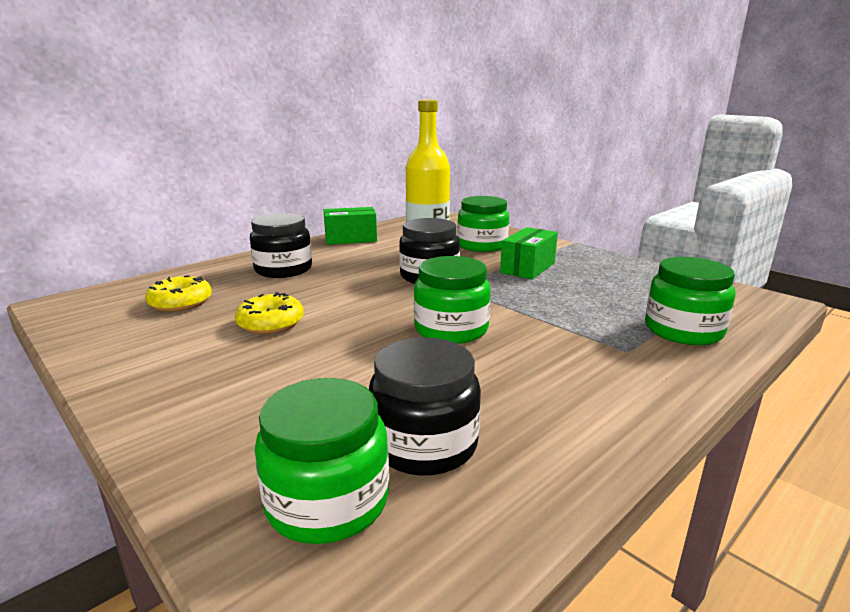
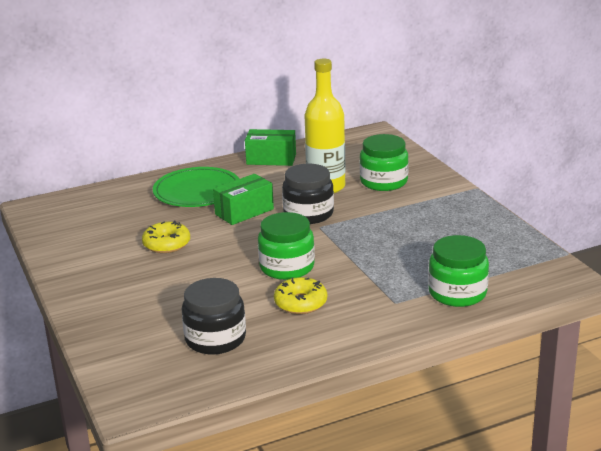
camera: 20 degrees right, 5 degrees up
(180, 303) = (112, 217): yellow donut -> yellow donut (300, 303)
(283, 269) = (197, 191): black jar -> green plate
(327, 501) = (151, 356): green jar -> none
(528, 268) = (399, 215): green box -> green box (244, 212)

